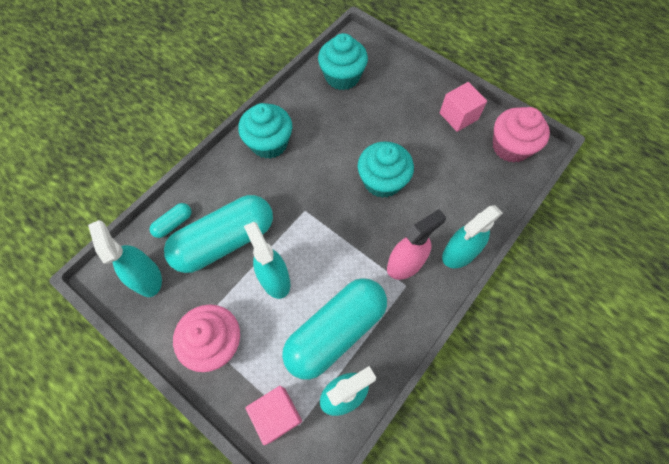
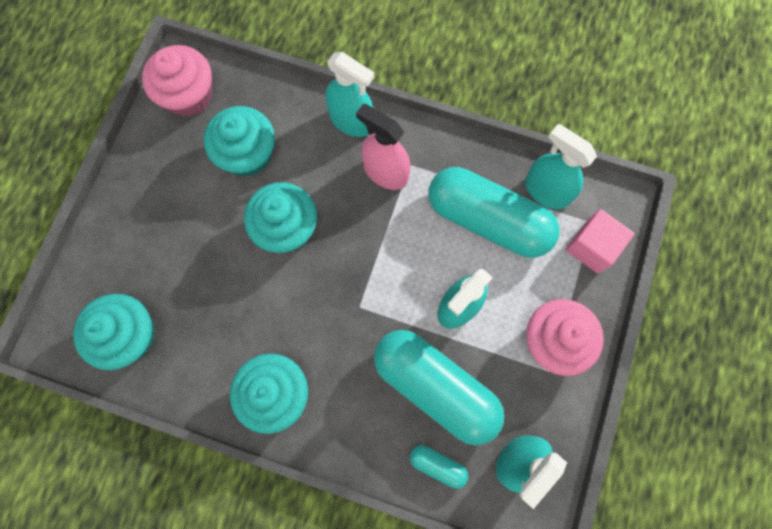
camera: 110 degrees left, 10 degrees up
(450, 172) = (247, 154): none -> turquoise cupcake
(458, 116) = (157, 164): pink cube -> none

